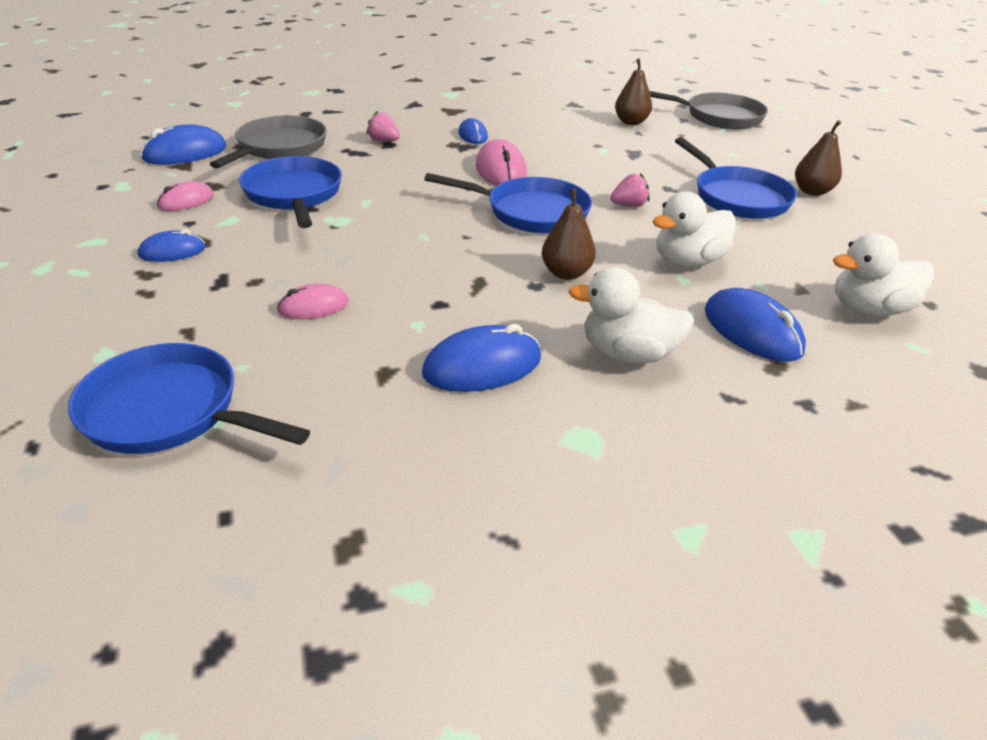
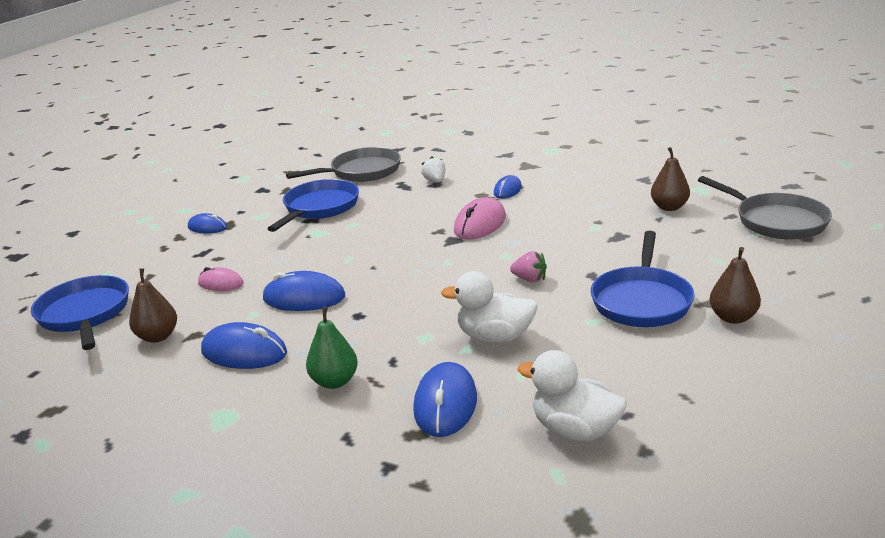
camera: 45 degrees right, 10 degrees down
(185, 153) = (304, 164): blue mouse -> blue mouse (304, 298)
(186, 201) = (258, 197): pink mouse -> none
(384, 141) = (435, 181): pink strawberry -> white strawberry
(530, 212) = (445, 262): blue pan -> none
(566, 273) = (391, 314): brown pear -> brown pear (158, 336)
(627, 354) = (334, 381): white duck -> green pear

